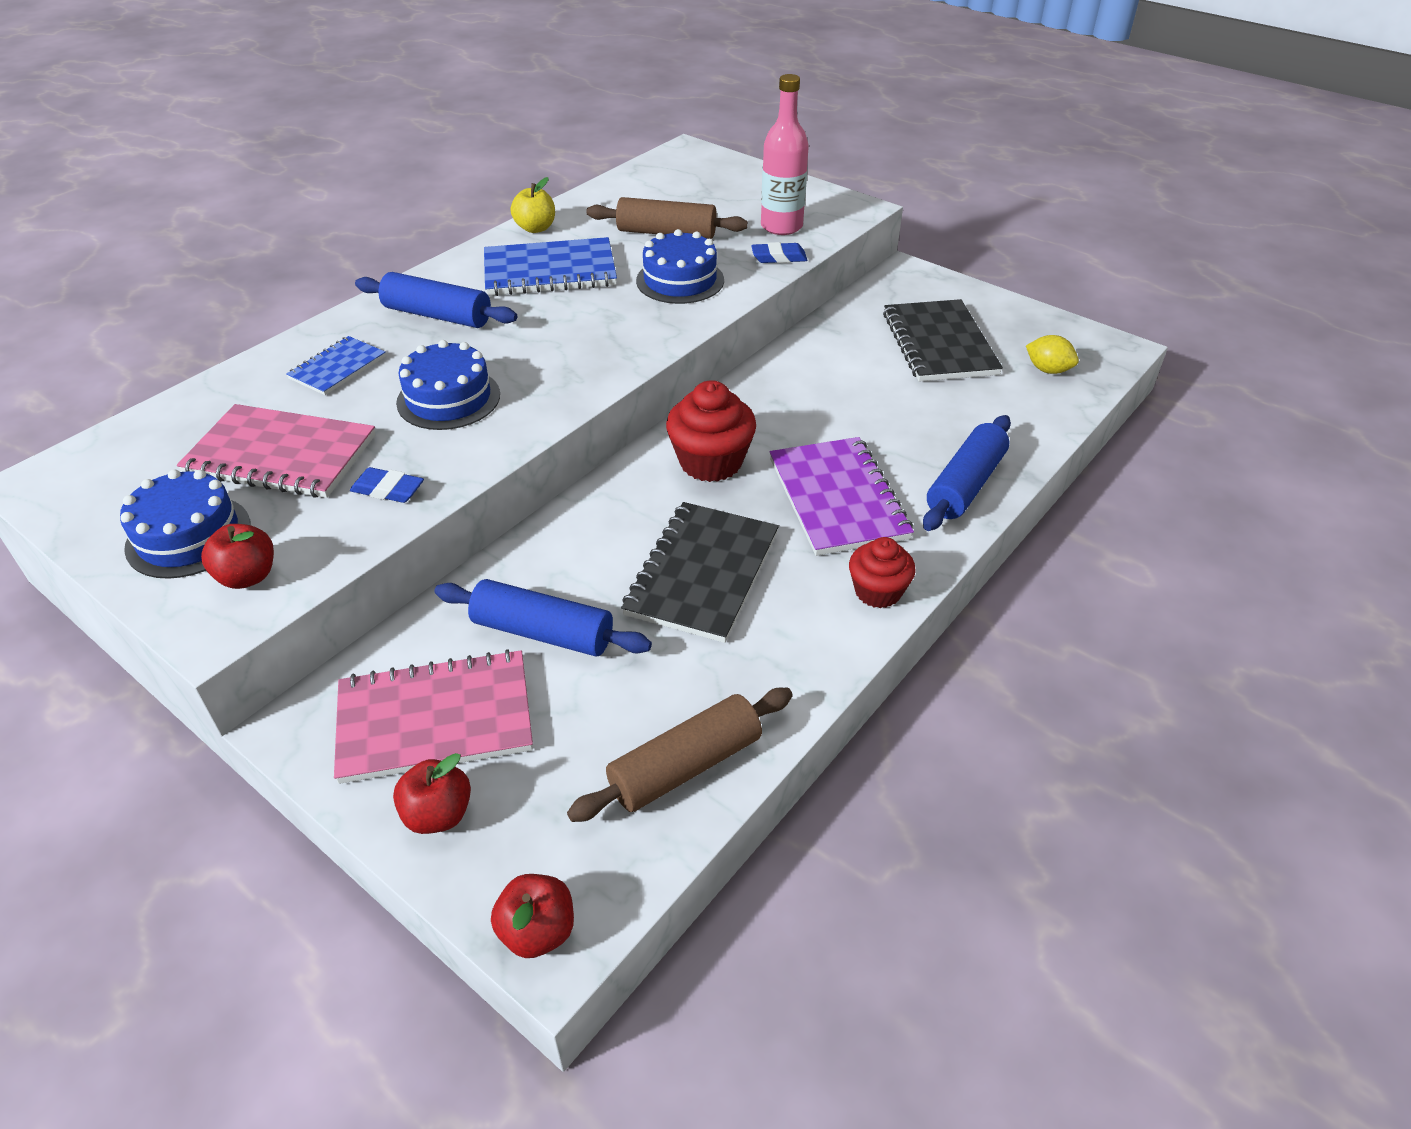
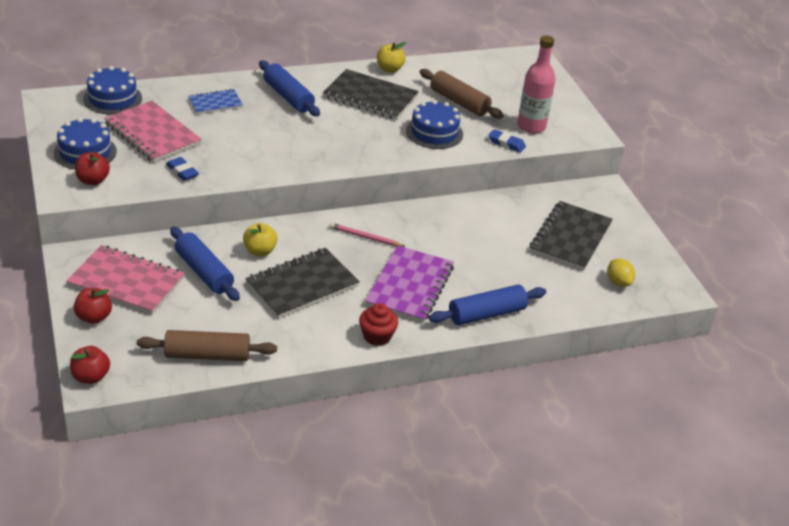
camera: 30 degrees right, 5 degrees down
(448, 398) = (250, 142): blue cake -> blue cake (112, 98)
(550, 271) = (370, 97): blue notebook -> black notebook
(591, 555) = (260, 251): none -> yellow apple
(711, 462) = (365, 237): red cupcake -> pink pencil

